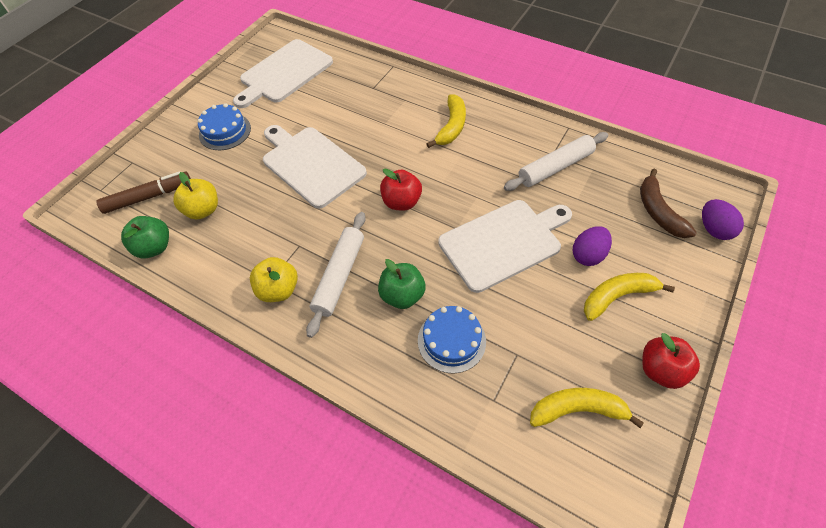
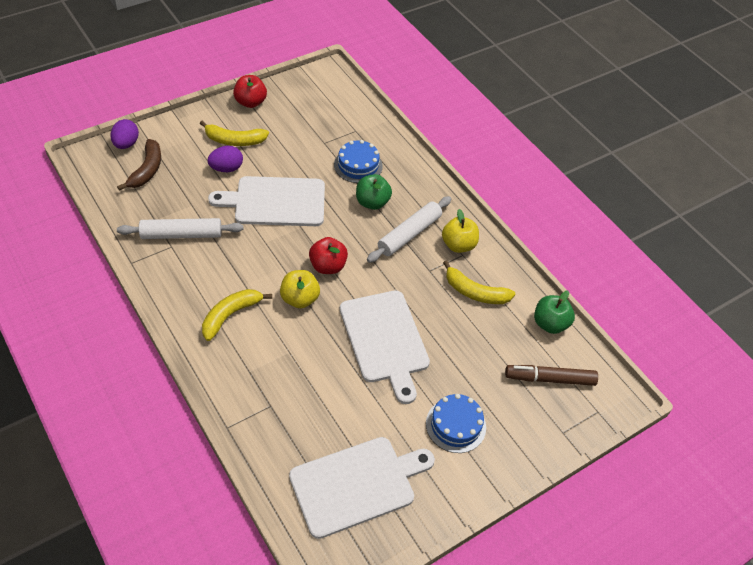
camera: 160 degrees left, 5 degrees down
(203, 210) = (500, 340): yellow apple -> yellow apple (300, 299)
(577, 410) = (313, 108): yellow banana -> yellow banana (475, 292)

